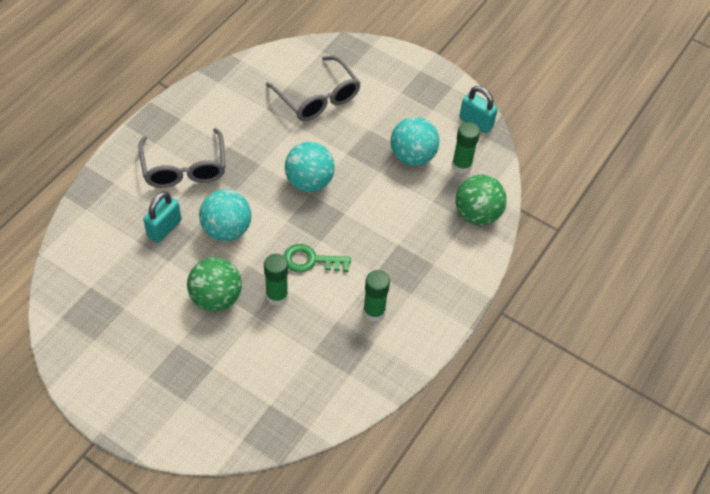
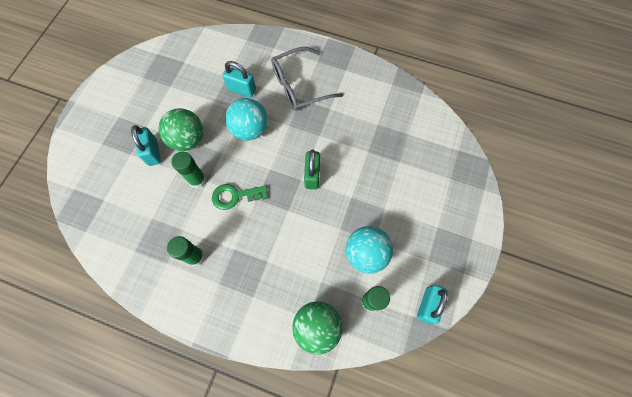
camera: 80 degrees right, 15 degrees up
(221, 340) = (153, 152): none -> turquoise padlock
(309, 182) = (312, 175): turquoise ball -> green padlock
(311, 260) = (235, 196): green key -> green key turned 90 degrees counterclockwise
(318, 98) = (403, 160): grey glasses -> none

